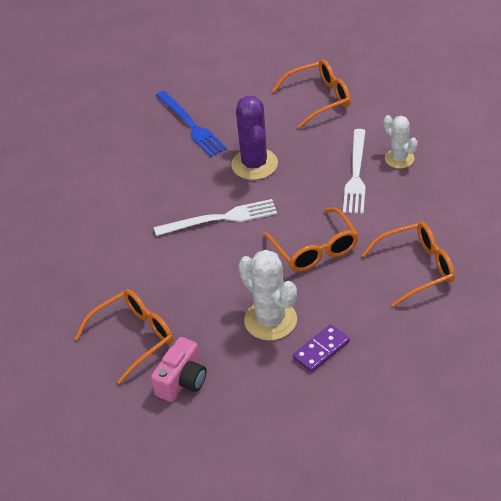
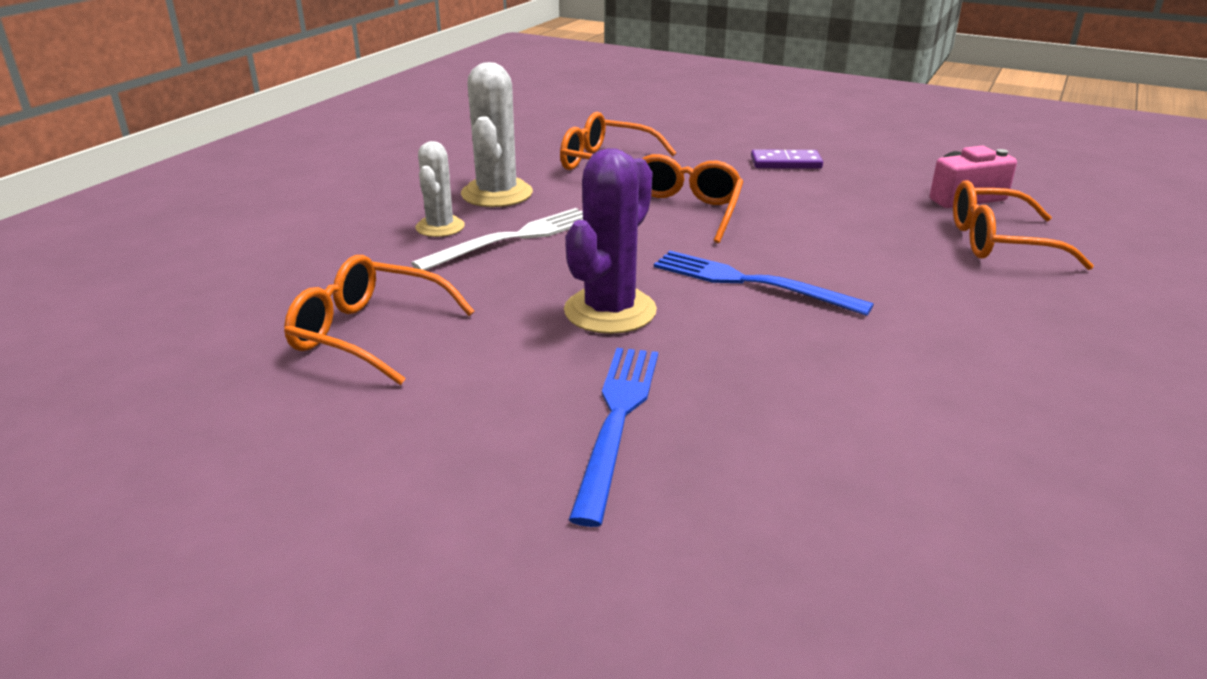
camera: 140 degrees left, 15 degrees down
(219, 219) = (752, 283): white fork -> blue fork
(270, 320) = (810, 193): white cactus -> white cactus (497, 194)

